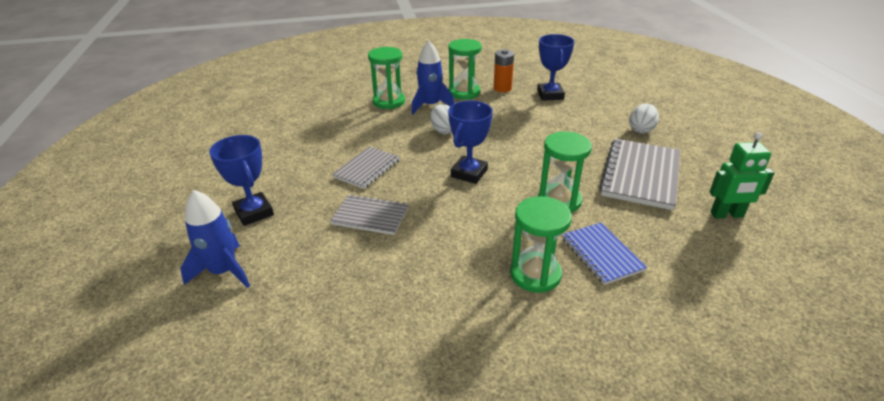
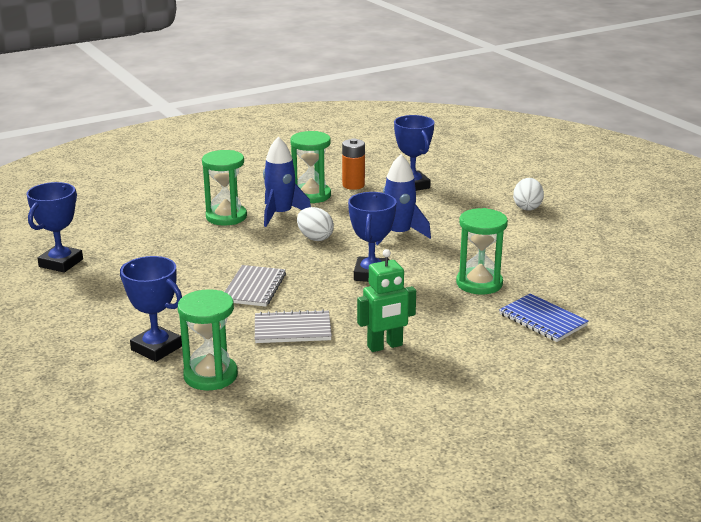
camera: 20 degrees left, 10 degrees down
(224, 271) = (170, 402): blue rocket -> blue rocket (399, 234)
(247, 122) = (61, 263): none -> blue trophy
(535, 274) = (490, 346): green hourglass -> green hourglass (210, 375)
(641, 175) = (546, 249): grey notebook -> none
(727, 215) = (639, 270): green robot -> green robot (385, 346)

